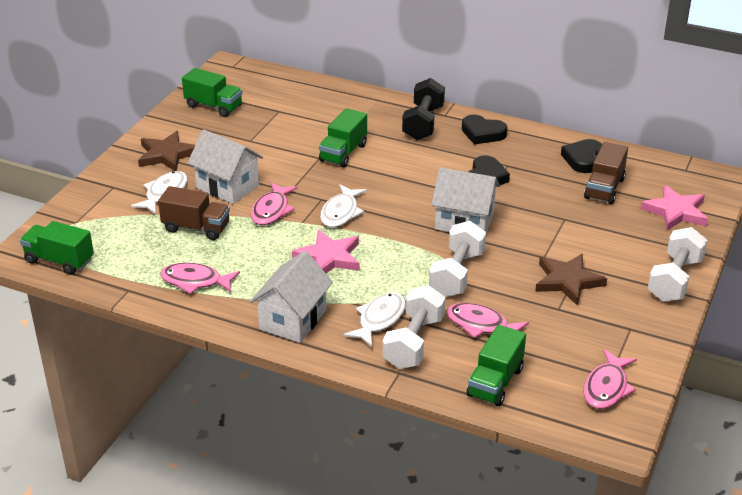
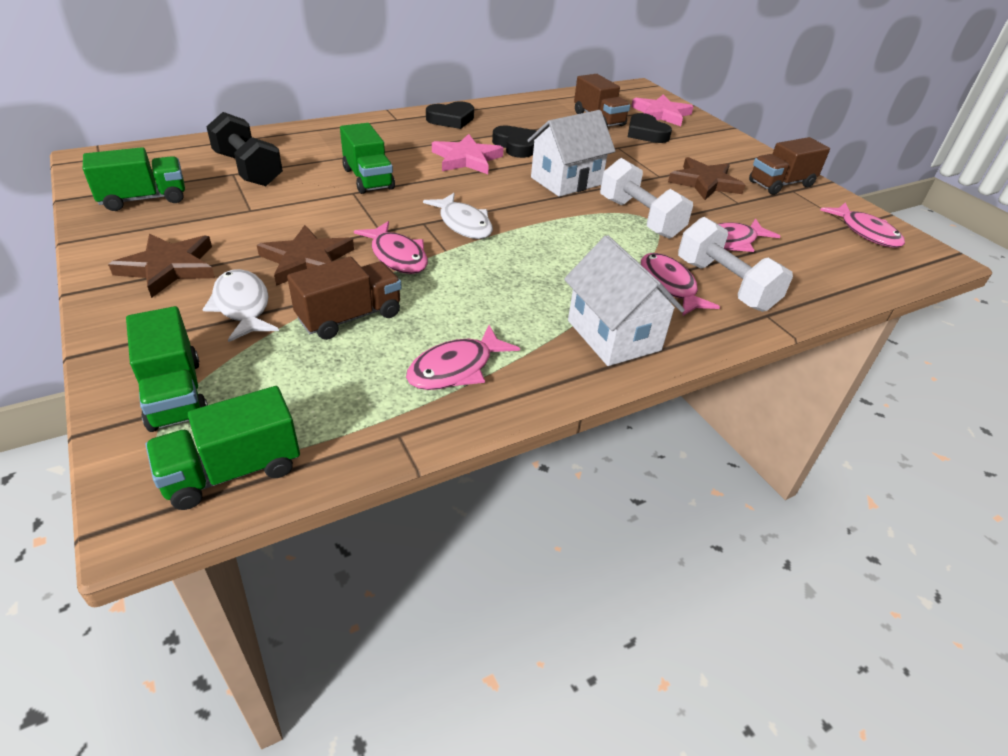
camera: 55 degrees left, 5 degrees up
(227, 186) = (307, 260): white house -> brown star
(329, 257) = (529, 264): pink star -> pink star (466, 159)
(379, 320) = (669, 286): white fish -> pink fish
(423, 123) = (392, 131): black dumbbell -> black dumbbell (248, 169)
(495, 382) = (822, 274): green truck -> green truck (175, 394)
(583, 159) = (549, 108): black heart -> black heart (646, 133)
(632, 319) = (781, 184): none -> brown truck
(674, 280) = (745, 150): white dumbbell -> none

